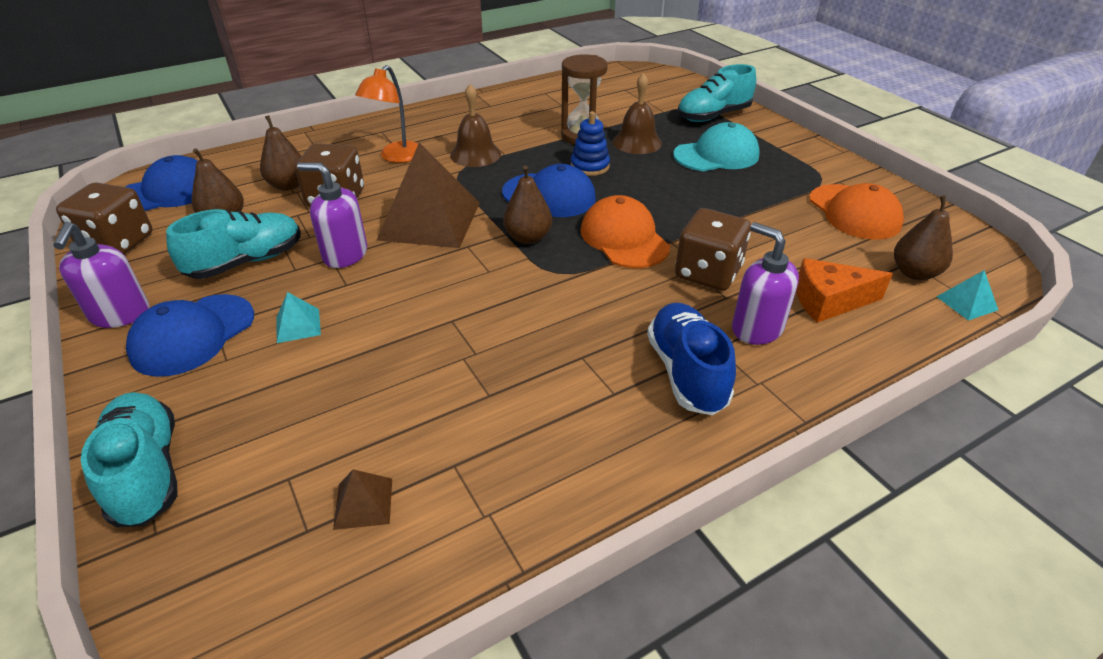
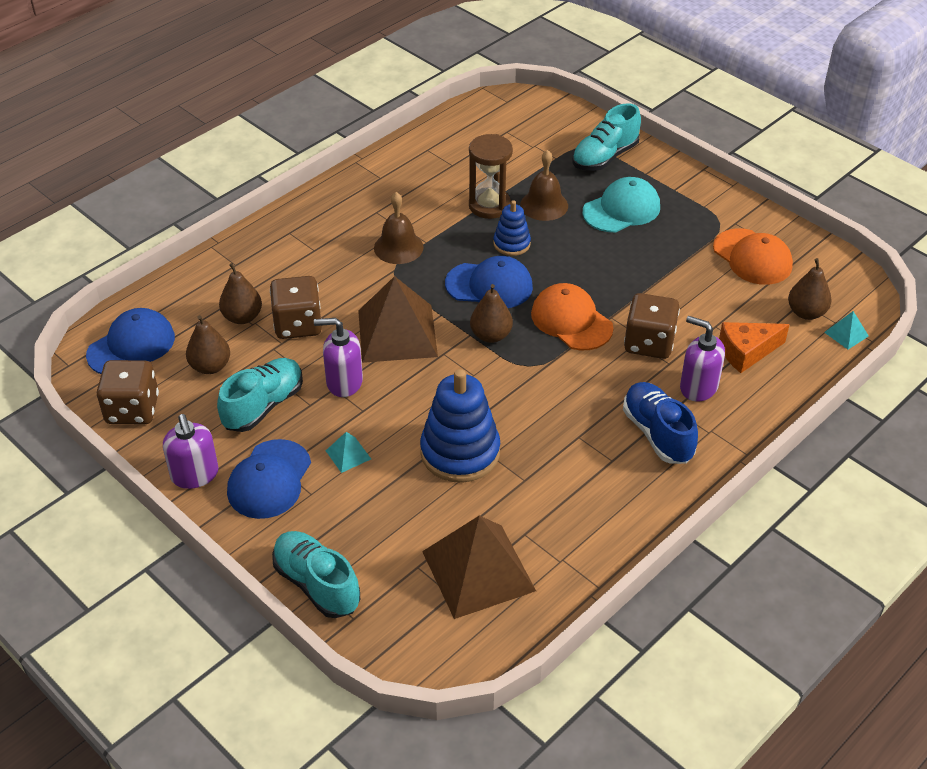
camera: 15 degrees left, 5 degrees up
(363, 503) = (478, 571): brown pyramid -> brown pyramid, size x2.38
(396, 157) = (324, 264): orange lamp -> none
(427, 347) = (460, 452): none -> blue stacking toy

